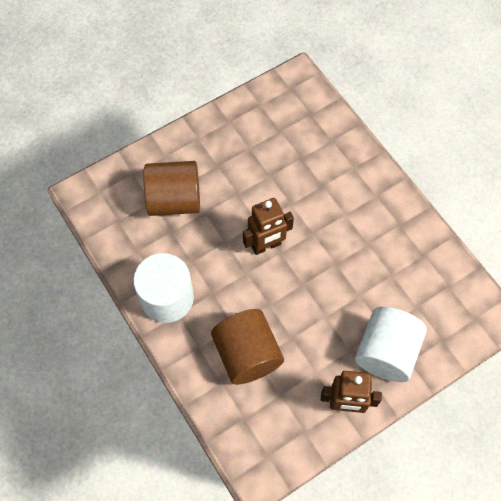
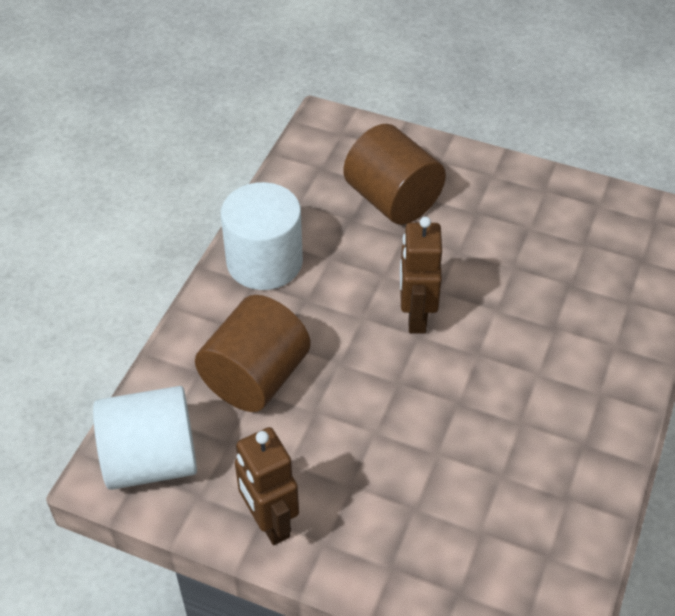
camera: 55 degrees right, 15 degrees down
(266, 246) = (415, 316): brown robot -> brown robot turned 60 degrees clockwise
(386, 352) = (382, 530): white cylinder -> white cylinder (151, 460)

